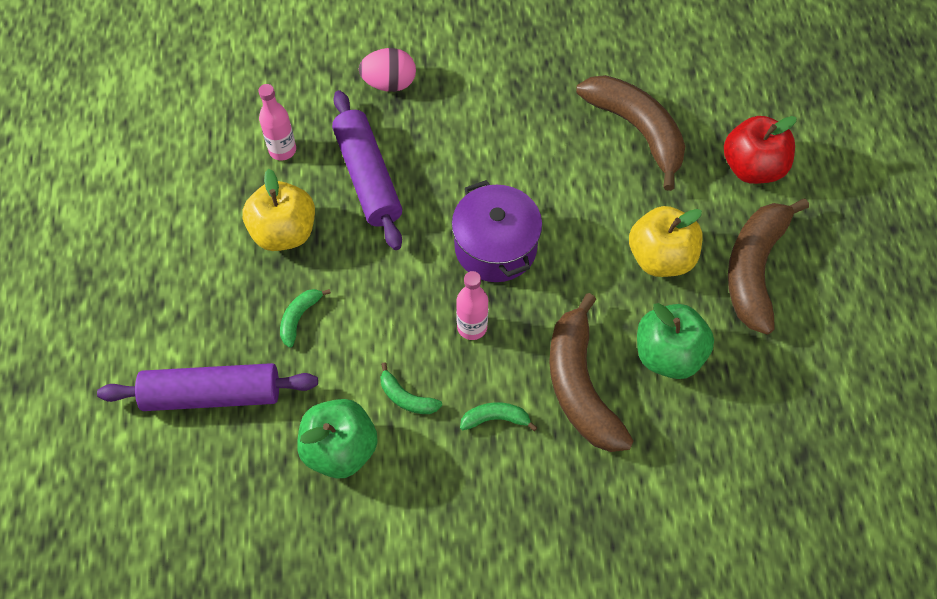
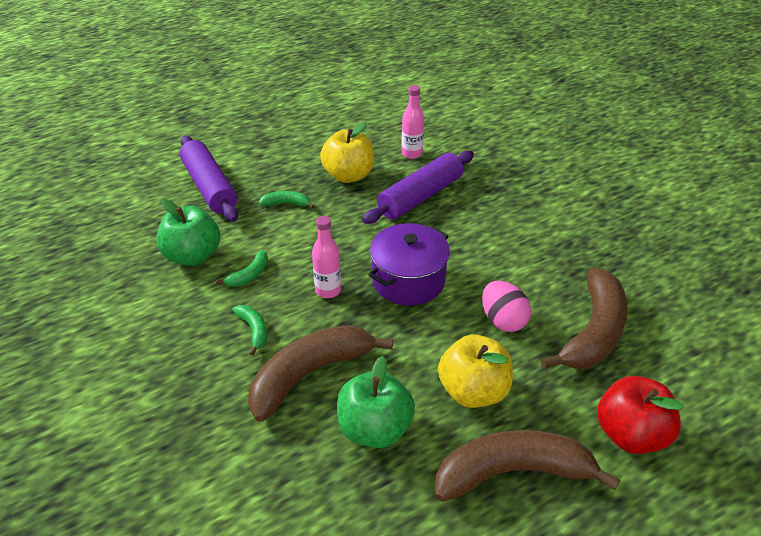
camera: 65 degrees right, 20 degrees down
(389, 83) = (508, 180): pink egg -> pink egg (503, 320)
(406, 397) = (249, 275): green banana -> green banana turned 150 degrees counterclockwise

